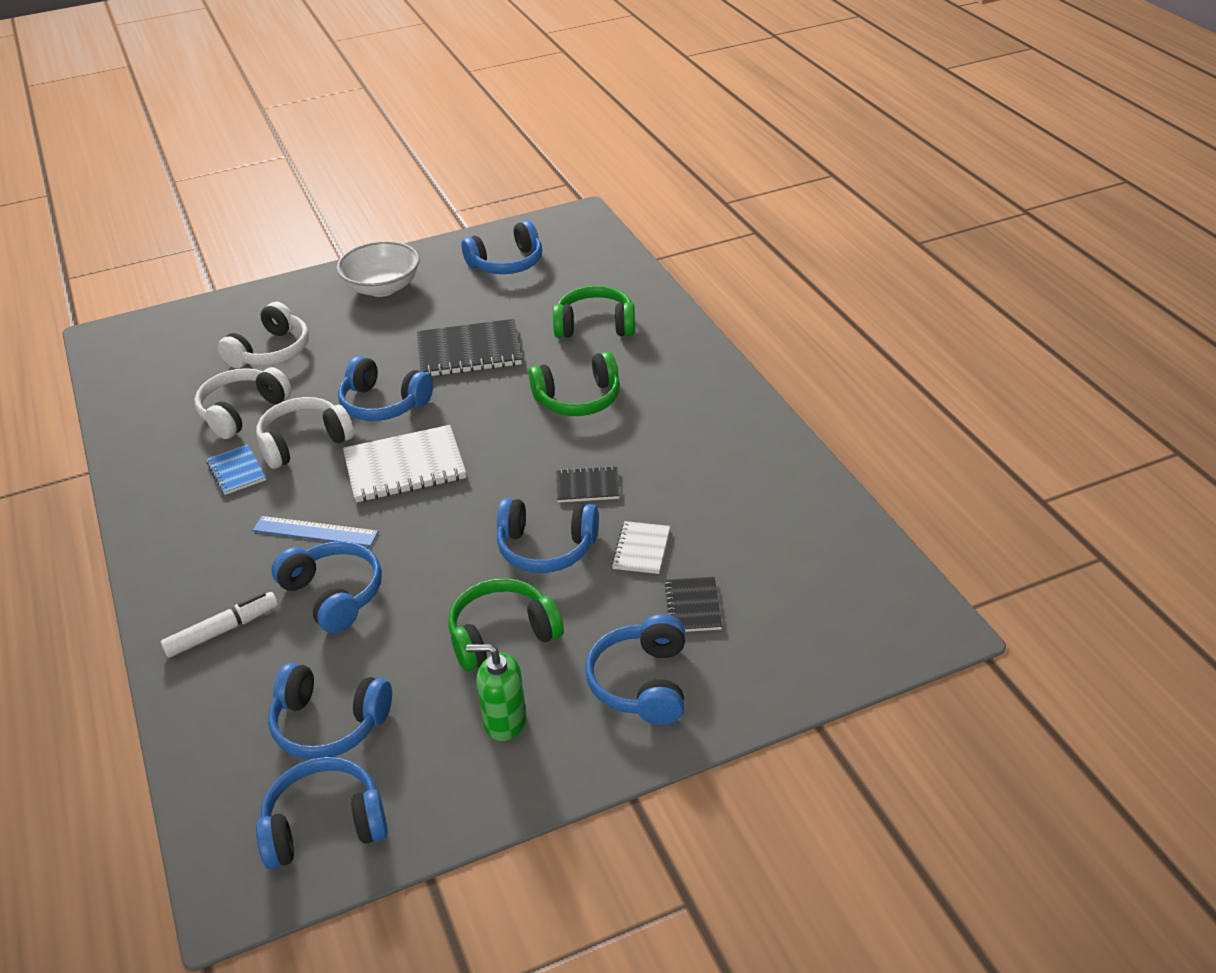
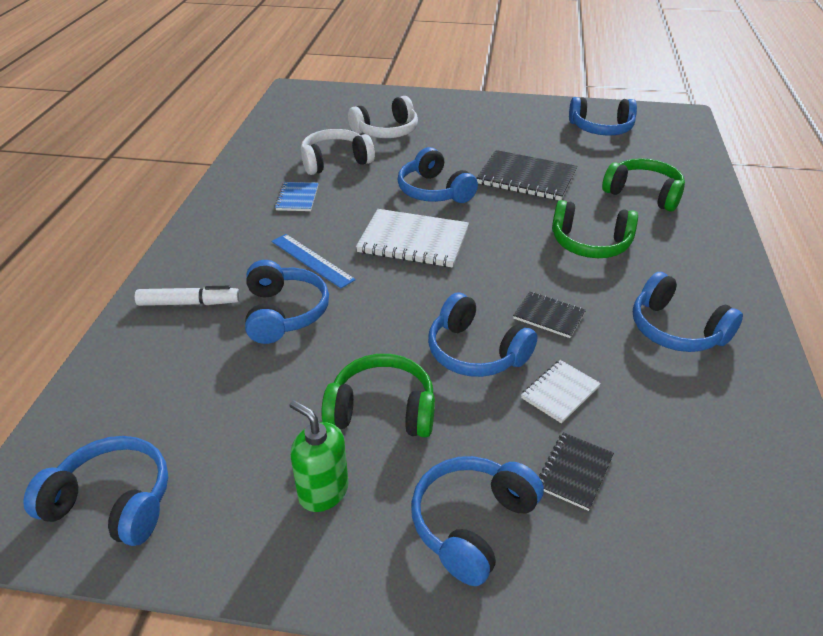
camera: 30 degrees right, 0 degrees up
(304, 442) = (357, 196): white headphones -> none
(329, 724) = (192, 415): blue headphones -> blue headphones (676, 330)
(382, 287) = (495, 116): white bowl -> none

